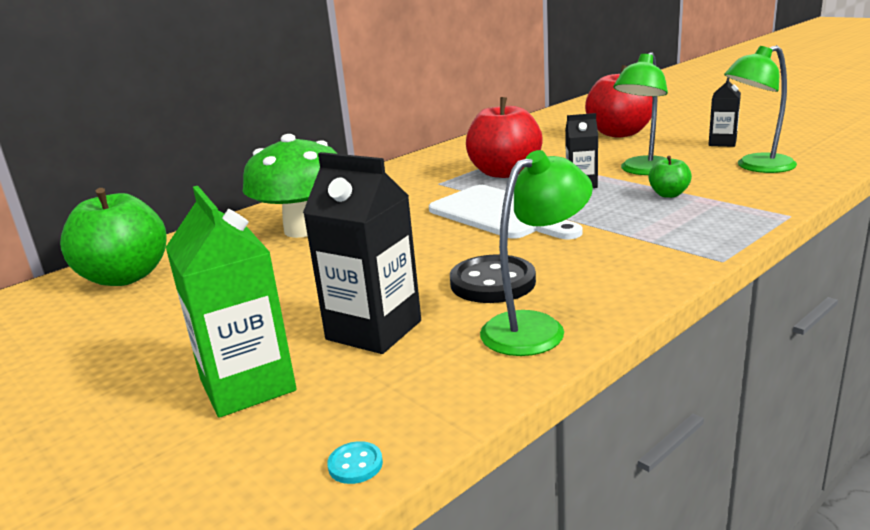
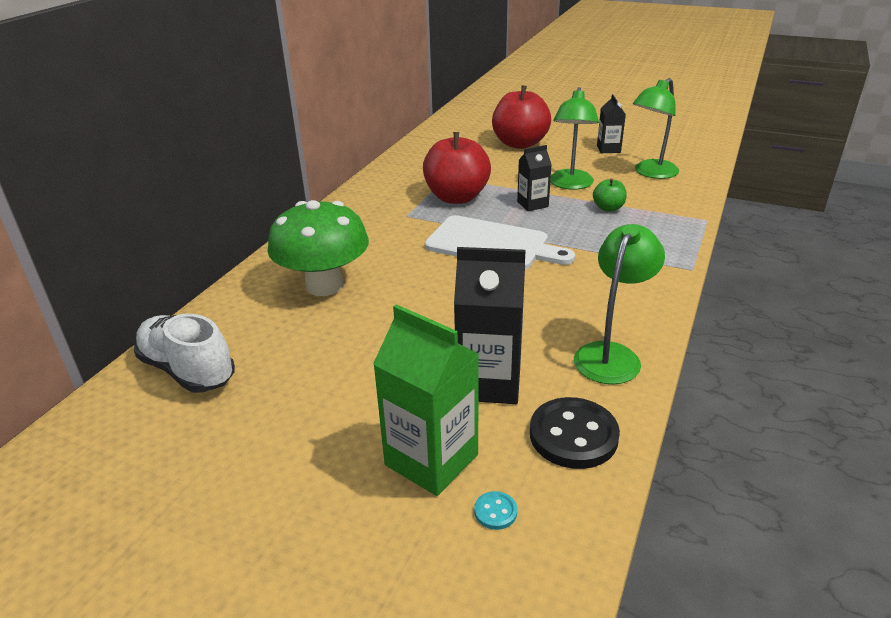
camera: 25 degrees left, 10 degrees up
(126, 277) = (188, 370): green apple -> white shoe
(355, 464) = (584, 507): turquoise button -> turquoise button (495, 511)
(492, 282) = (544, 317): black button -> black button (573, 435)

